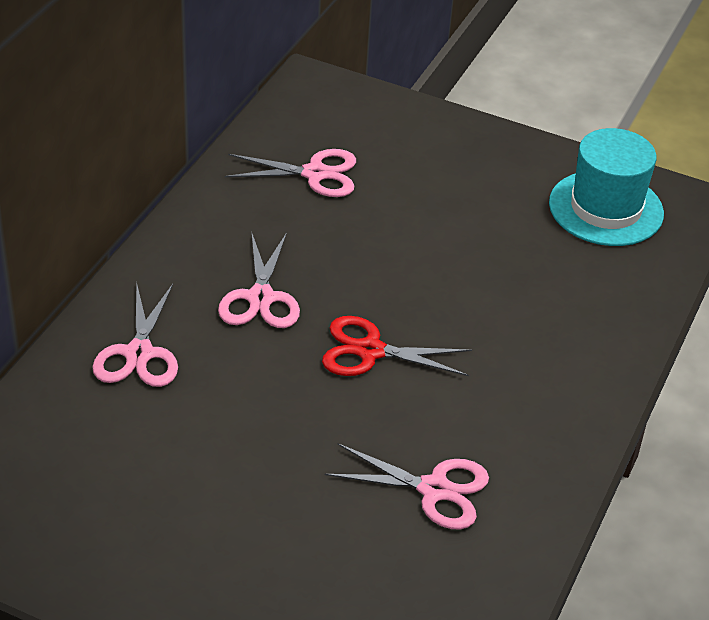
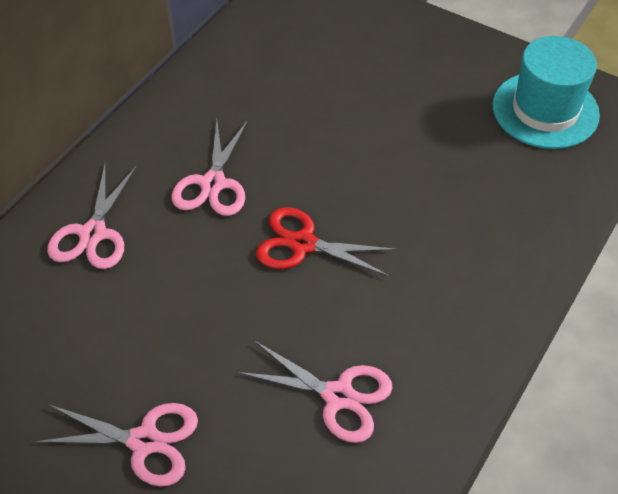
camera: 10 degrees right, 10 degrees up
(315, 174) = (284, 63): pink scissors -> pink scissors (144, 441)

